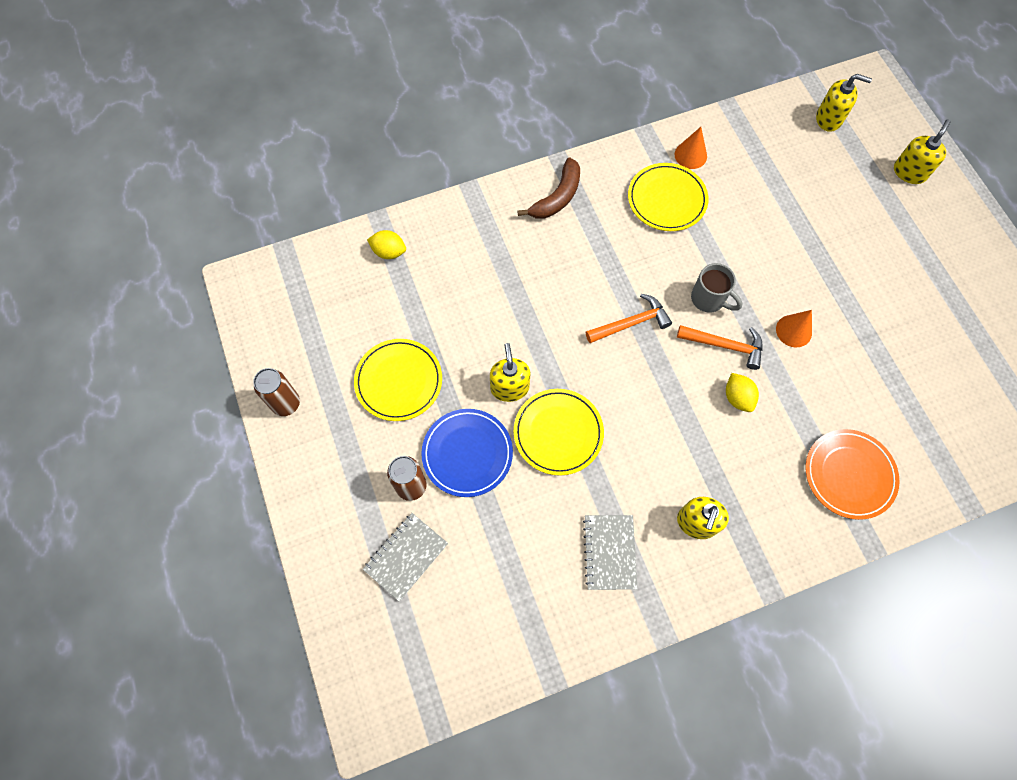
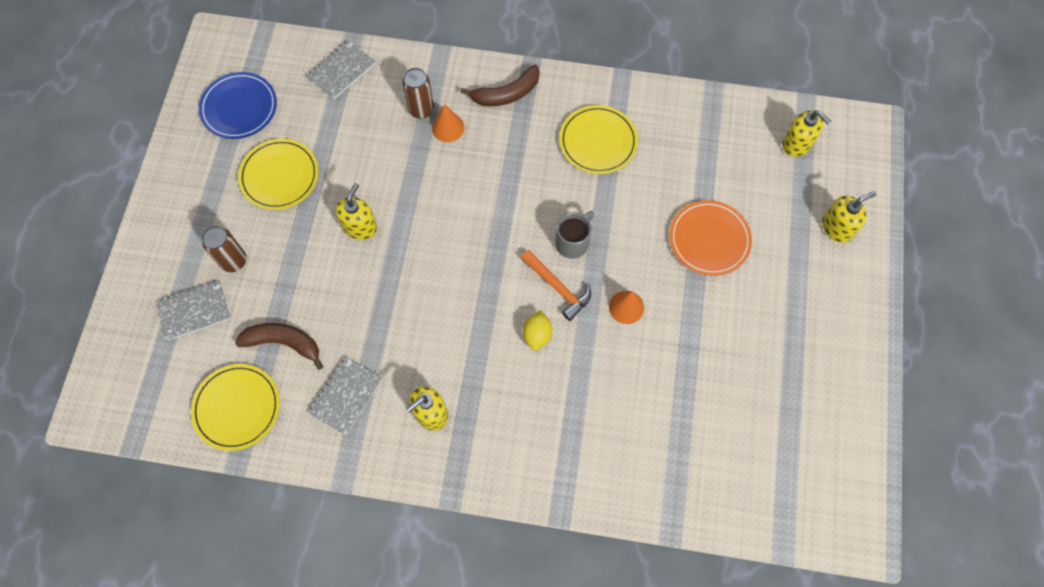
camera: 30 degrees right, 0 degrees up
(286, 404) = (186, 149): brown can -> brown can (421, 110)
(389, 252) = (341, 71): yellow lemon -> grey notebook
(467, 453) = (292, 260): blue plate -> blue plate (239, 108)
(515, 537) = (284, 343): none -> brown banana
(558, 433) = (372, 282): yellow plate -> yellow plate (237, 408)
(631, 323) = (493, 228): orange hammer -> none
(690, 155) = (646, 114): orange cone -> orange cone (448, 128)
(709, 299) = (573, 242): grey mug -> grey mug turned 120 degrees counterclockwise
(849, 475) = (585, 449): orange plate -> orange plate (709, 239)

